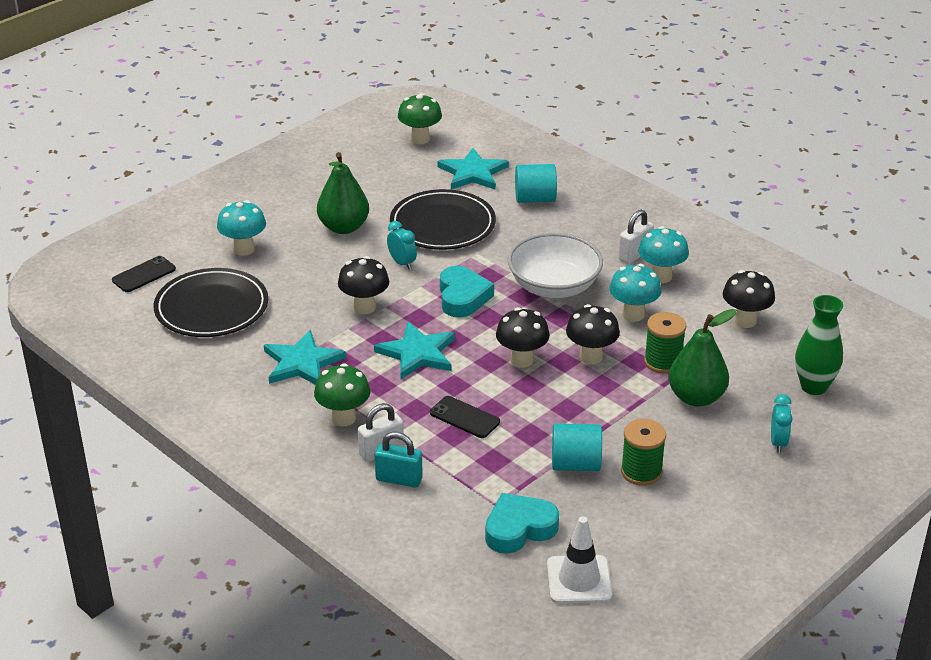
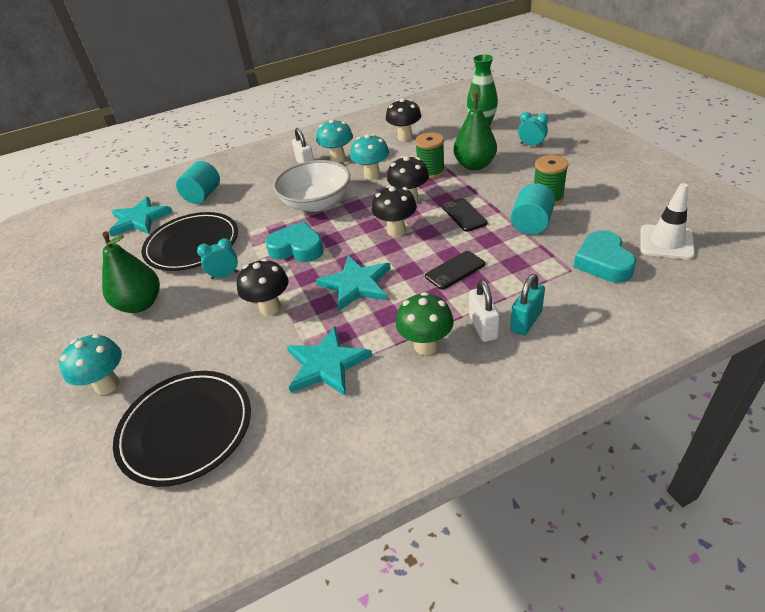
camera: 65 degrees left, 5 degrees up
(144, 275) = (70, 492): black phone -> black phone (464, 215)
(420, 139) = (63, 240): green mushroom -> none

